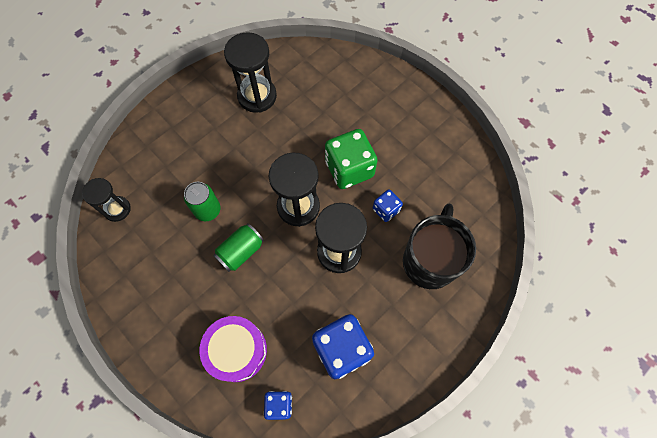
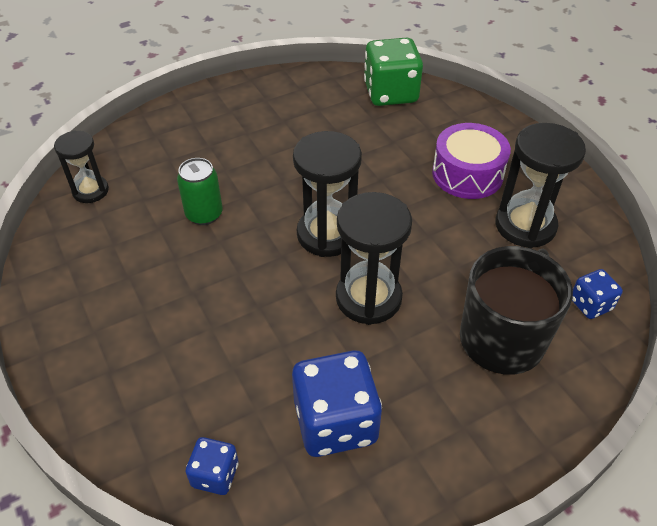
camera: 15 degrees right, 20 degrees down
(237, 350) = (179, 386): purple drum -> purple drum (467, 174)
(241, 251) = (230, 268): green can -> none
(257, 96) = (312, 112): black hourglass -> black hourglass (525, 226)
(349, 169) = (411, 207): green dice -> green dice (390, 93)
(386, 210) = (451, 263): blue dice -> blue dice (590, 304)

